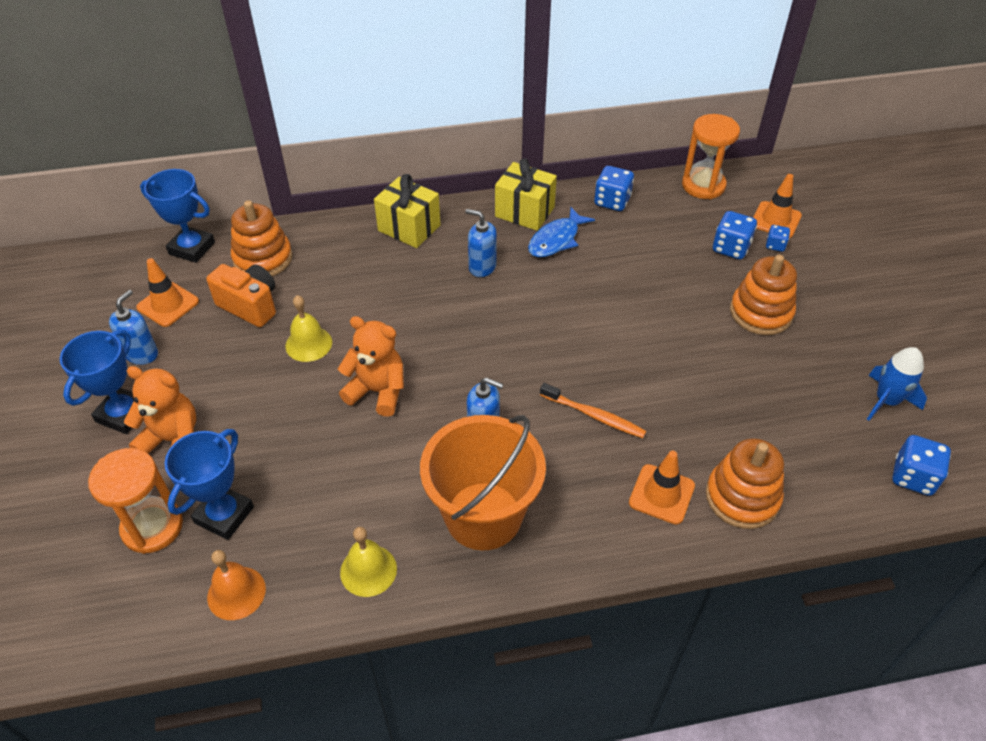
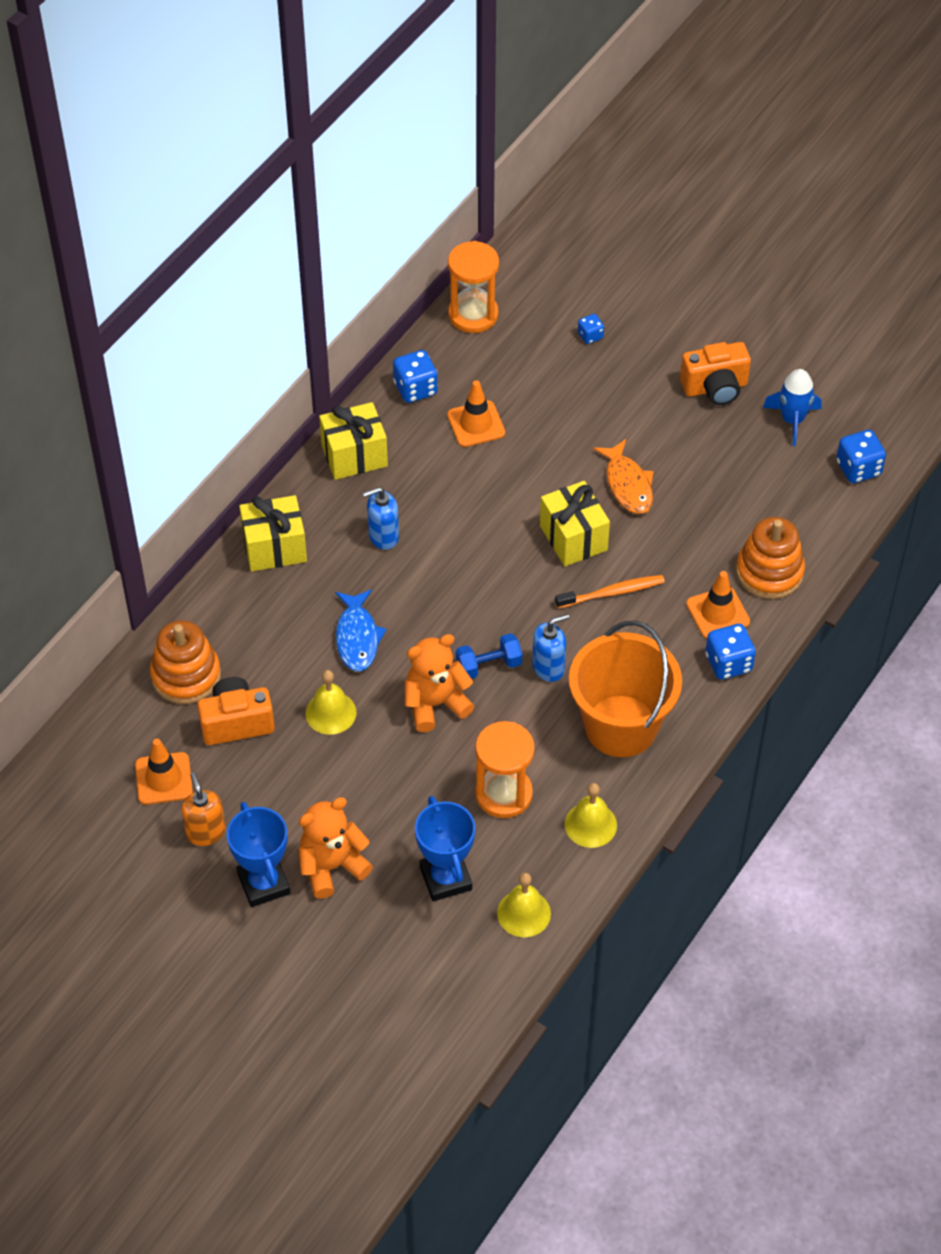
camera: 45 degrees left, 5 degrees up
(142, 354) = (206, 832): blue soap dispenser -> orange soap dispenser
(152, 527) = (406, 929): orange hourglass -> orange hourglass (503, 794)
(192, 248) = (106, 717): blue trophy -> none
(236, 593) = (524, 913): orange bell -> yellow bell
(444, 395) = (488, 665): none -> blue dumbbell
(556, 240) = (413, 463): blue fish -> blue fish (357, 637)
(610, 358) = (573, 538): none -> yellow gift
(693, 353) = (627, 485): none -> orange fish
(731, 248) = (559, 364): blue dice -> blue dice (728, 663)
(760, 313) = (640, 410): orange stacking toy -> none
(775, 220) = (566, 309): orange traffic cone -> orange traffic cone (476, 424)
(840, 337) = (715, 388): none -> orange camera

